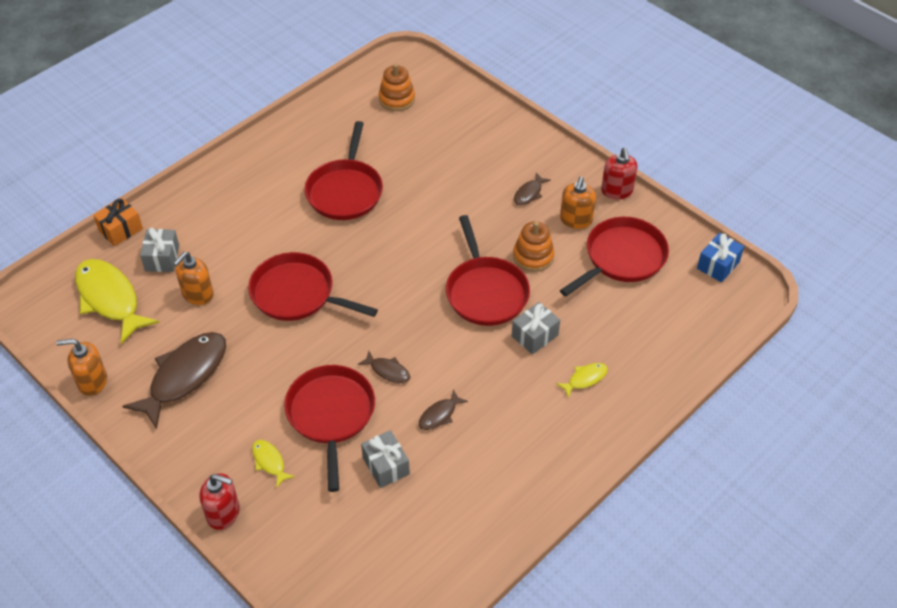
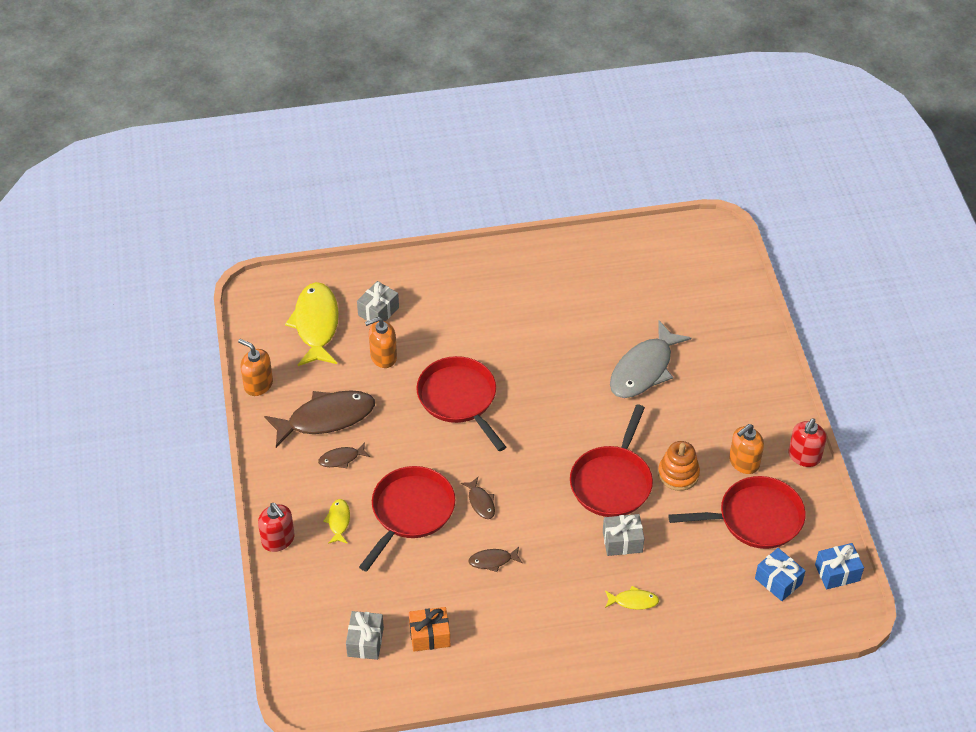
camera: 35 degrees right, 0 degrees up
(121, 230) = (364, 270): orange gift -> orange gift (429, 636)
(345, 191) = (566, 330): red pan -> none
(386, 466) = (420, 575): grey gift -> grey gift (365, 642)
(397, 99) = (677, 268): orange stacking toy -> none
(436, 189) = (644, 369): none -> grey fish
(529, 193) = (722, 416): brown fish -> brown fish (341, 459)
(681, 297) = (778, 581): none -> blue gift

